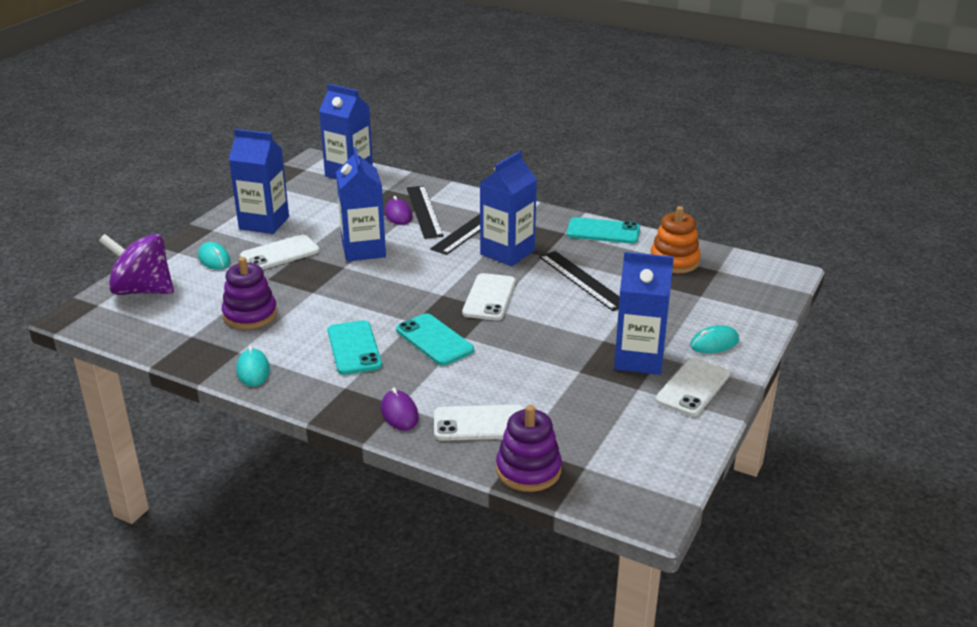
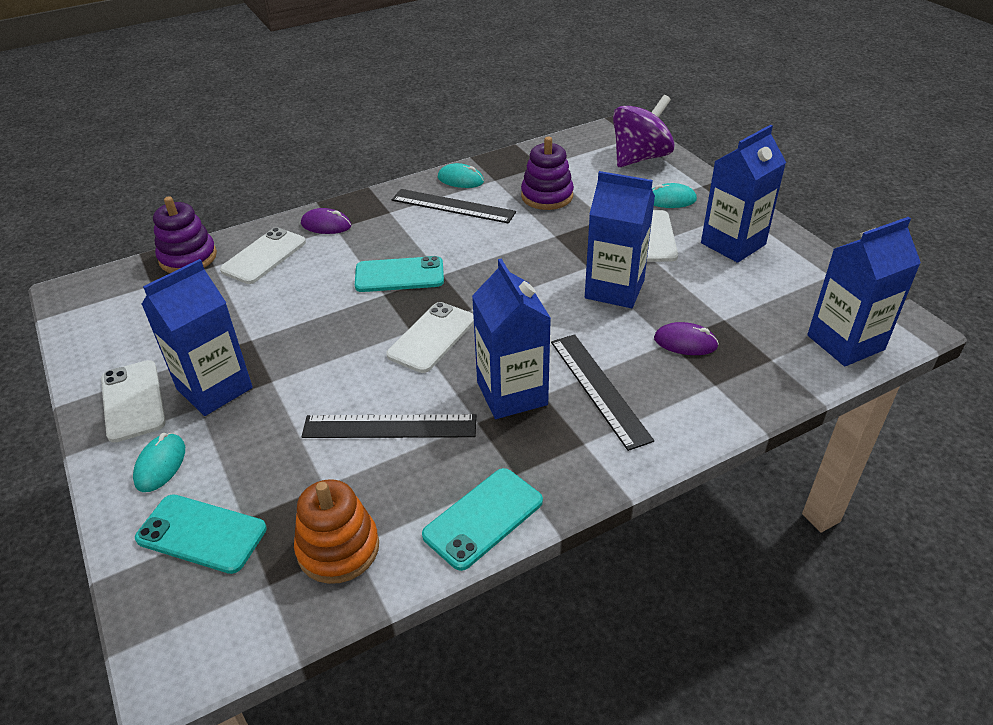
camera: 125 degrees right, 10 degrees up
(354, 348) = (437, 231): turquoise phone -> turquoise phone (201, 534)
(424, 211) = (679, 367): black ruler -> black ruler (453, 206)
(489, 297) = (431, 337): white phone -> white phone turned 75 degrees clockwise

